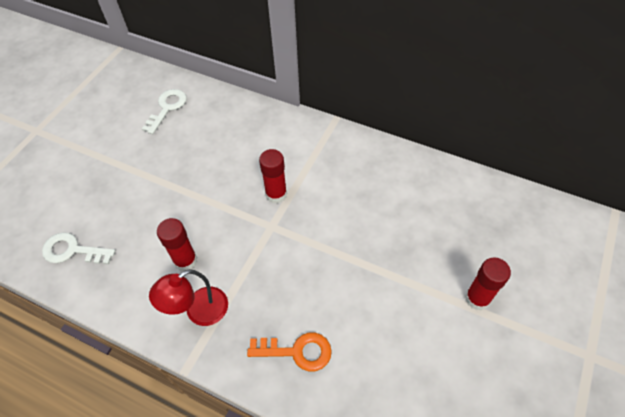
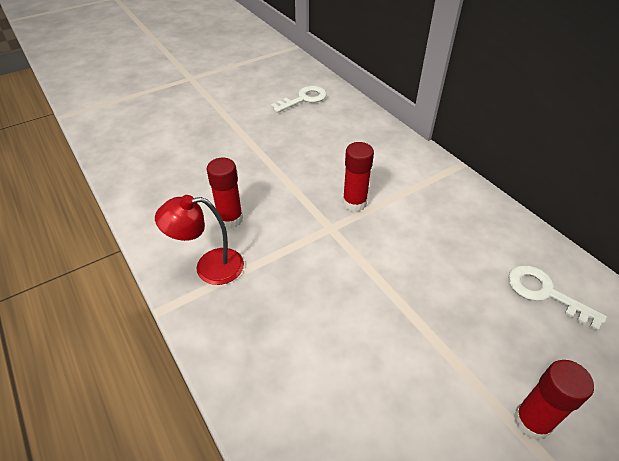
camera: 30 degrees right, 10 degrees down
(73, 250) = (148, 169): white key -> white key (545, 293)
(297, 351) = (275, 355): orange key -> none

